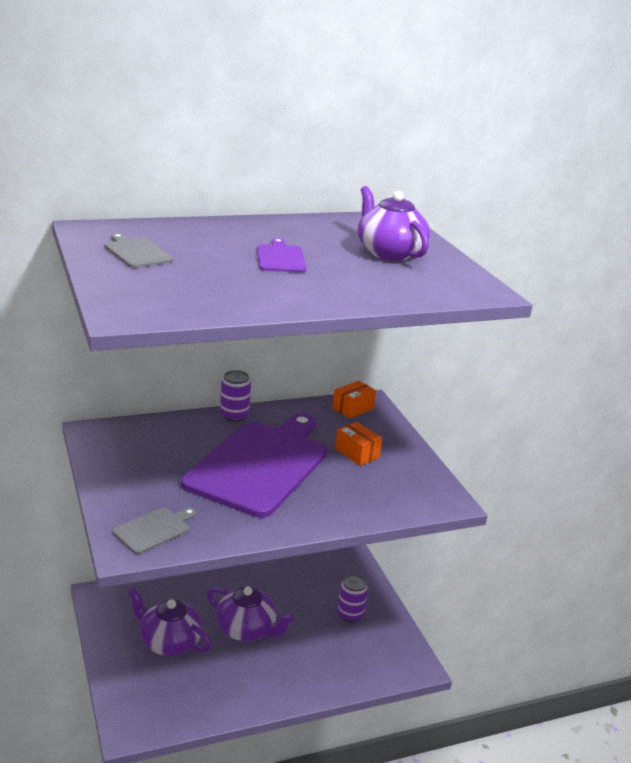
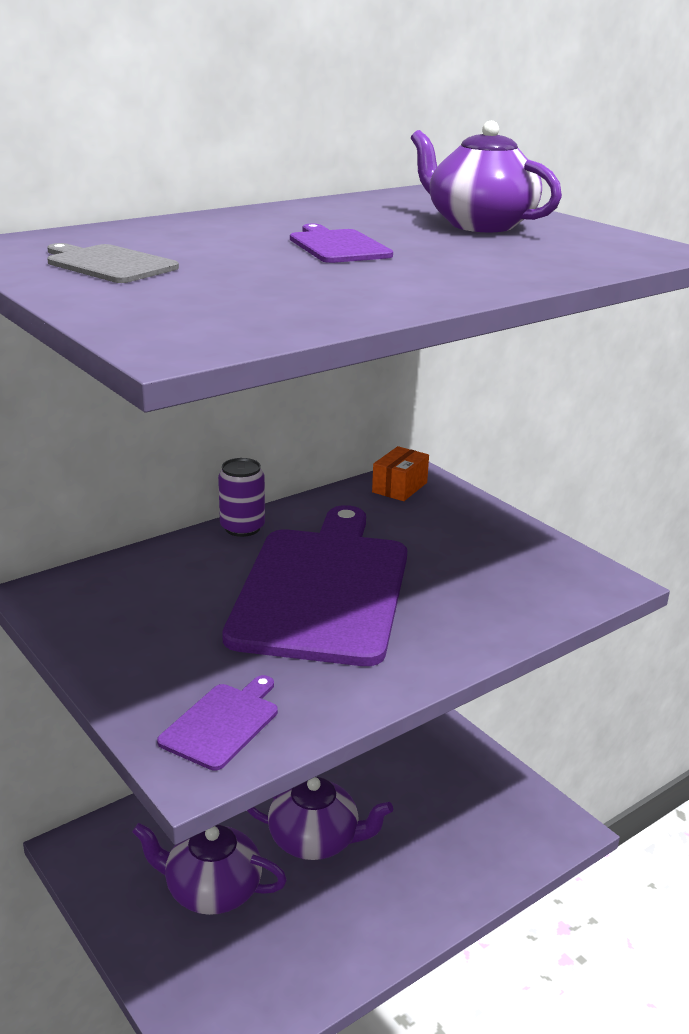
camera: 15 degrees left, 0 degrees up
(154, 529) = (222, 723): grey cutting board -> purple cutting board
(350, 614) = (444, 780): purple can -> none
(357, 453) = (445, 545): orange box -> none

